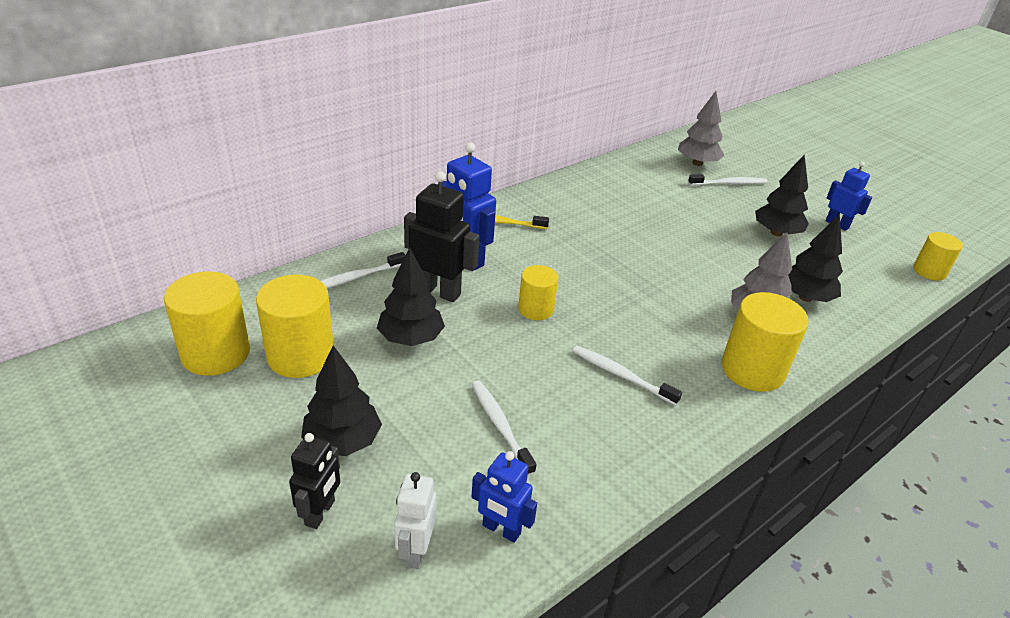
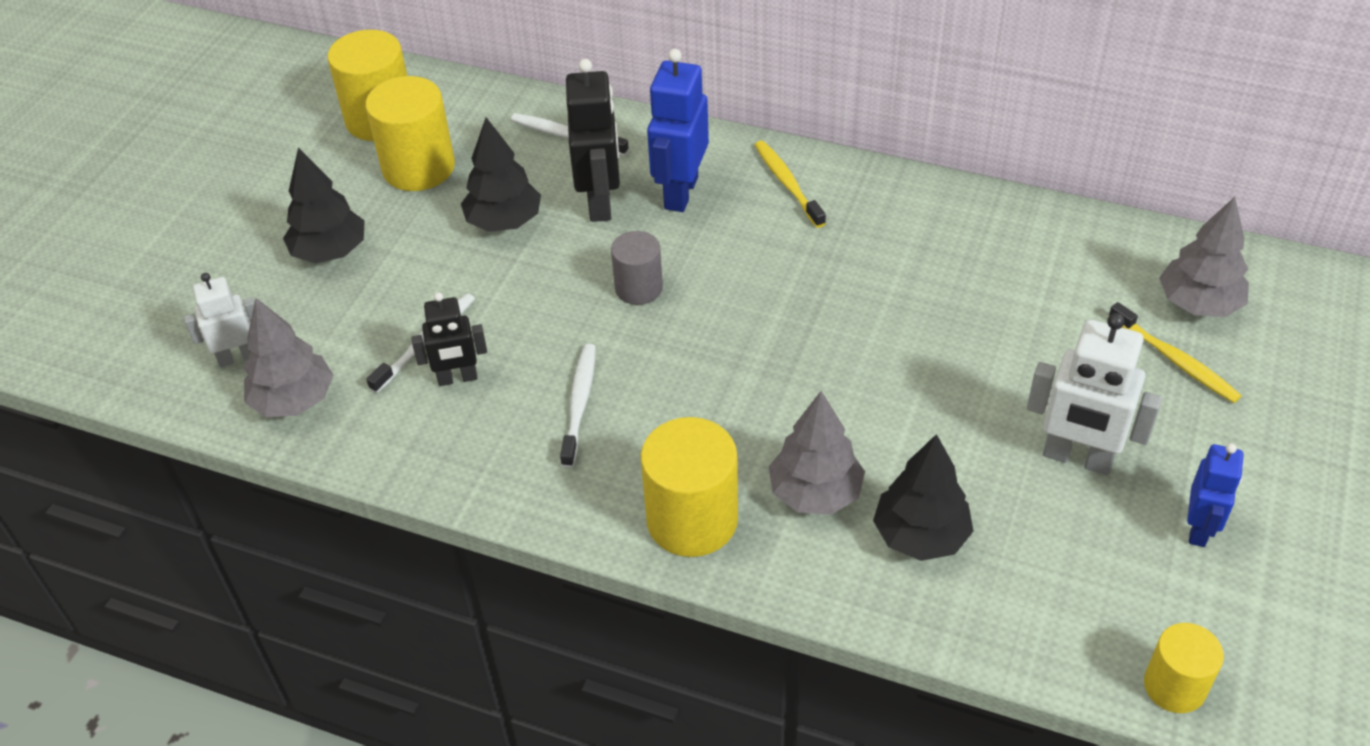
camera: 65 degrees right, 10 degrees up
(320, 513) = (243, 282): black robot -> black robot (457, 378)
(501, 529) = (294, 400): blue robot -> grey tree
(535, 309) = (638, 288): yellow cylinder -> grey cylinder
(728, 183) = (1174, 360): white toothbrush -> yellow toothbrush
(776, 233) = (1077, 458): black tree -> white robot

